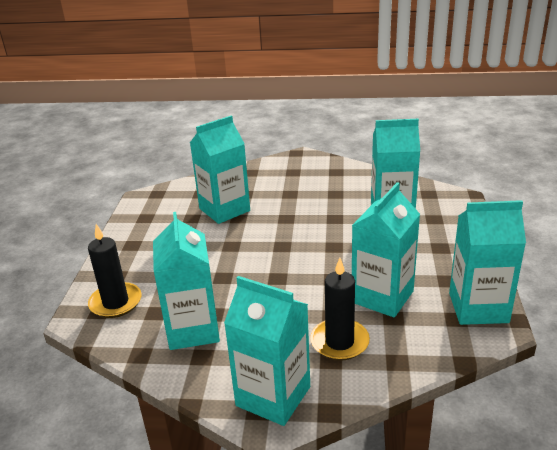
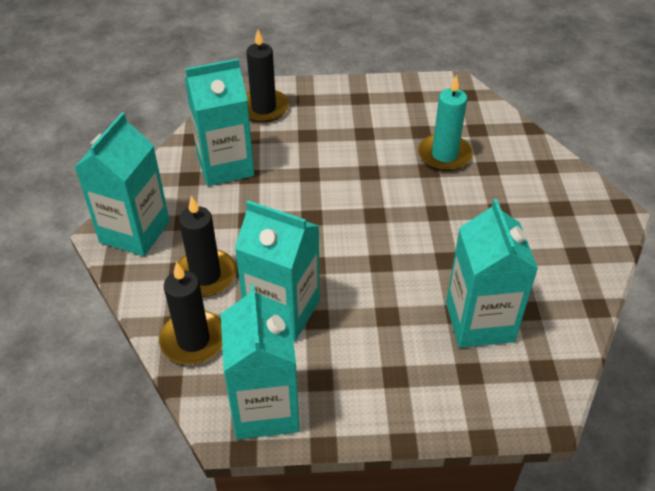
camera: 80 degrees right, 15 degrees up
(224, 210) = (444, 155): turquoise carton -> turquoise candle
(414, 348) = (193, 340): none -> black candle

